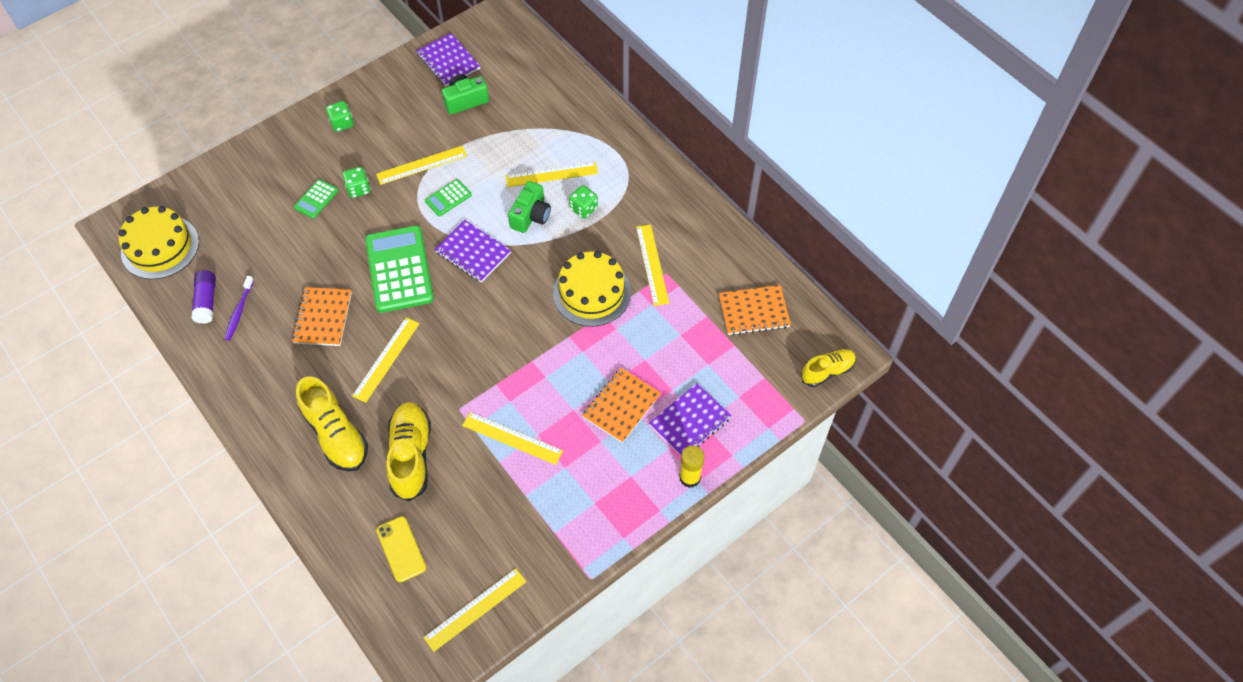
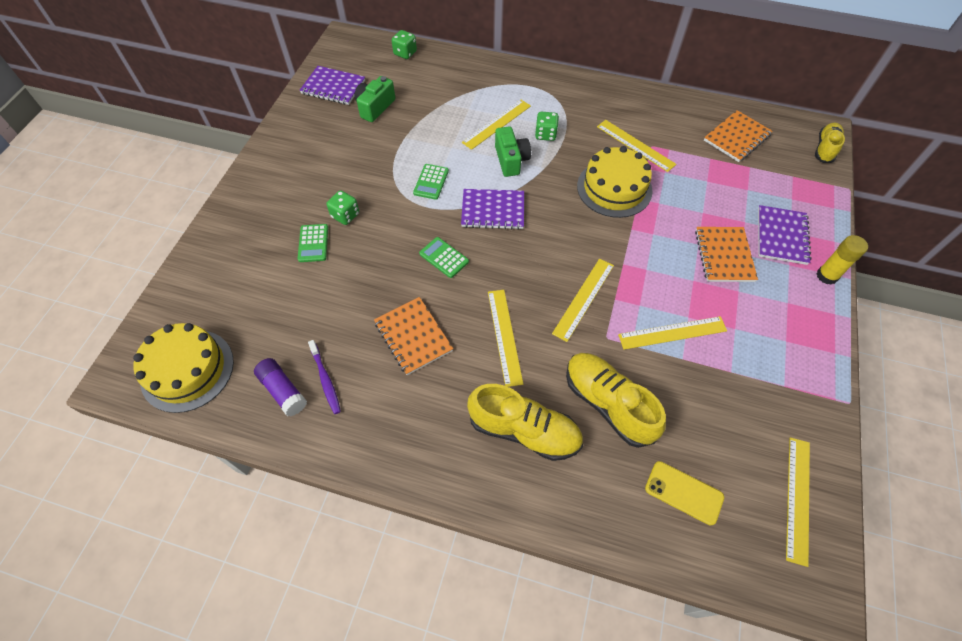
camera: 35 degrees left, 0 degrees up
(342, 123) = (281, 173): green dice -> green dice (405, 53)
(399, 269) = (444, 257): green calculator -> green calculator, size x0.47
(421, 165) = (384, 169): yellow ruler -> yellow ruler (583, 298)

